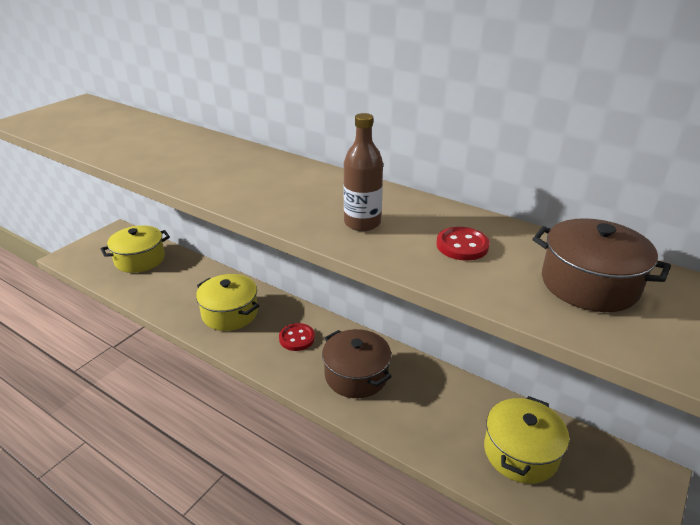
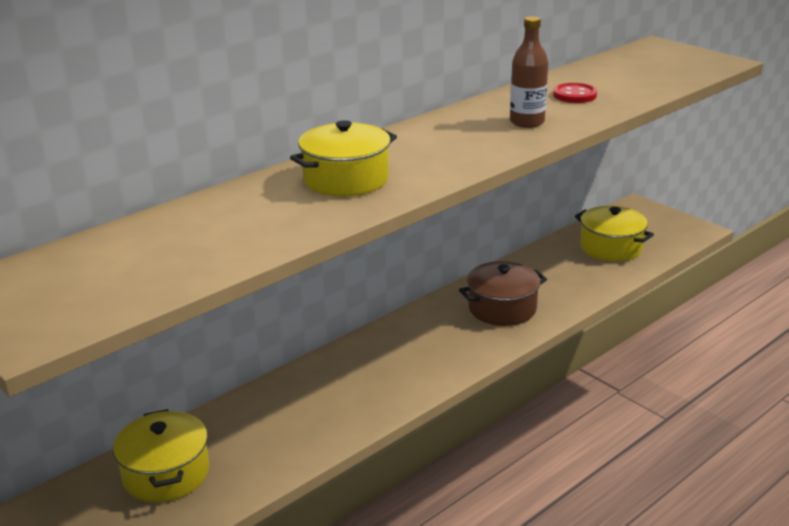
camera: 75 degrees left, 5 degrees down
(230, 313) = (360, 385): yellow pot -> yellow pot (346, 179)
(297, 338) = (430, 338): red button -> none
(589, 284) = (633, 71): brown pot -> none

